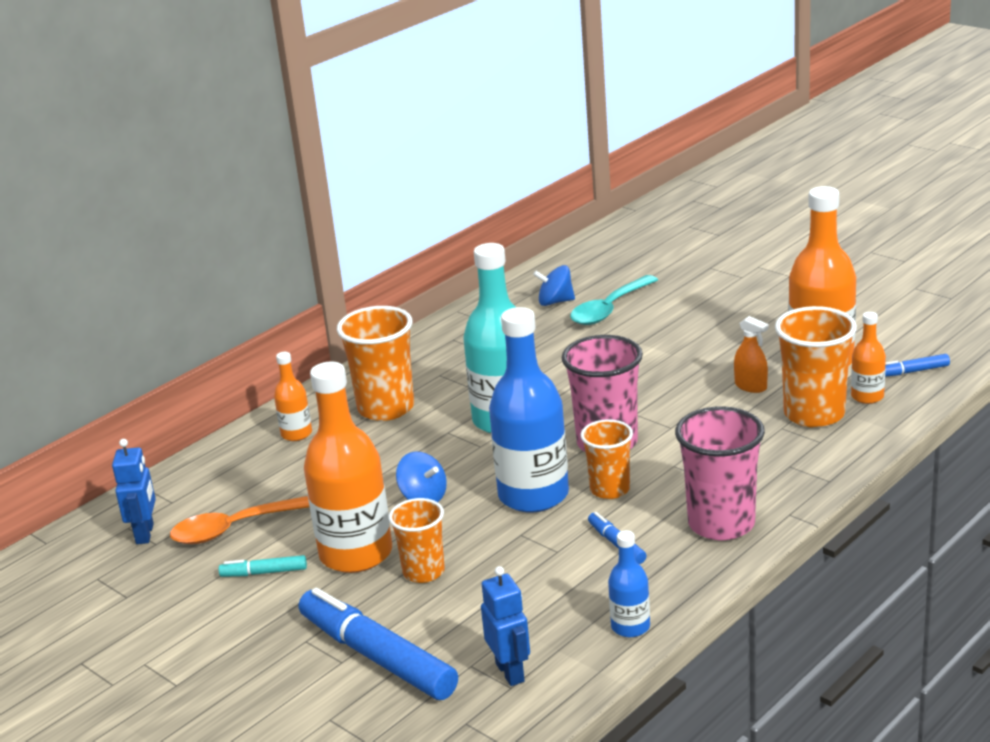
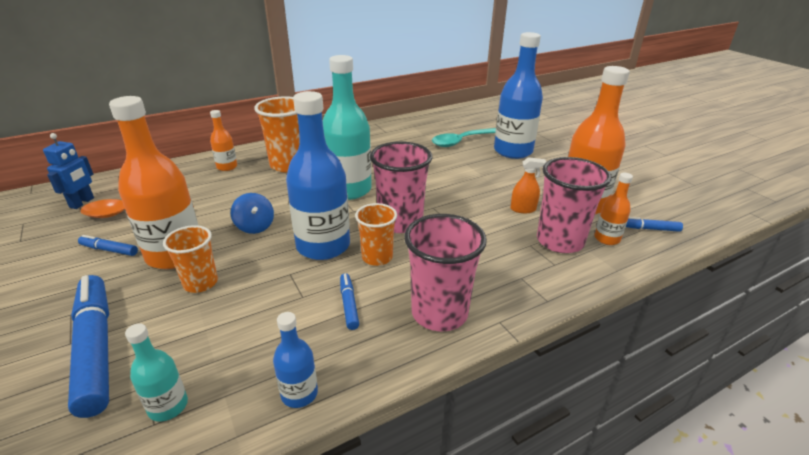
camera: 15 degrees right, 5 degrees up
(264, 573) = (109, 250): turquoise marker -> blue marker
(510, 672) = (168, 406): blue robot -> turquoise bottle
(555, 302) = (432, 131): blue spinning top -> none
(693, 306) = (513, 151): none -> blue bottle
(751, 386) = (523, 209): orange spray bottle -> orange spray bottle turned 60 degrees counterclockwise
(814, 414) = (560, 241): orange cup -> pink cup

